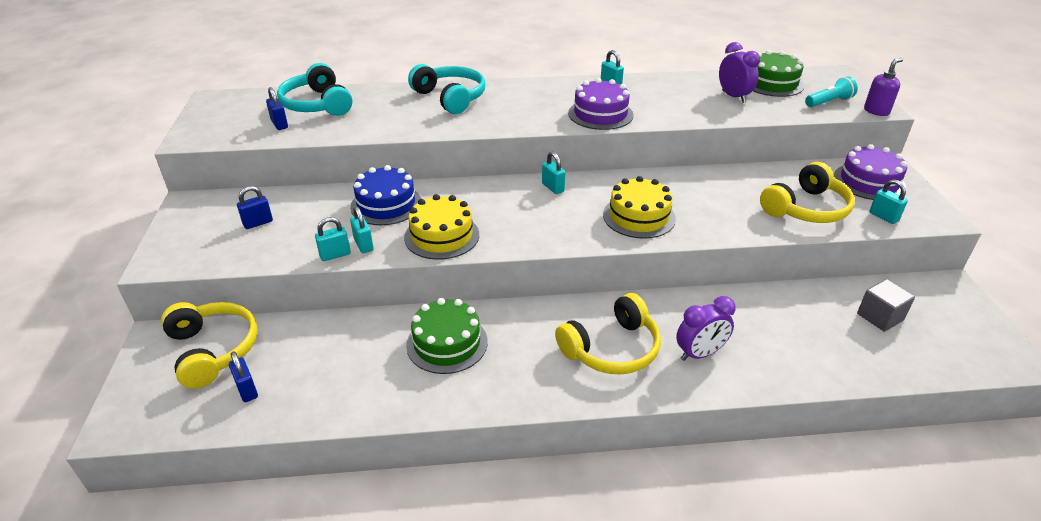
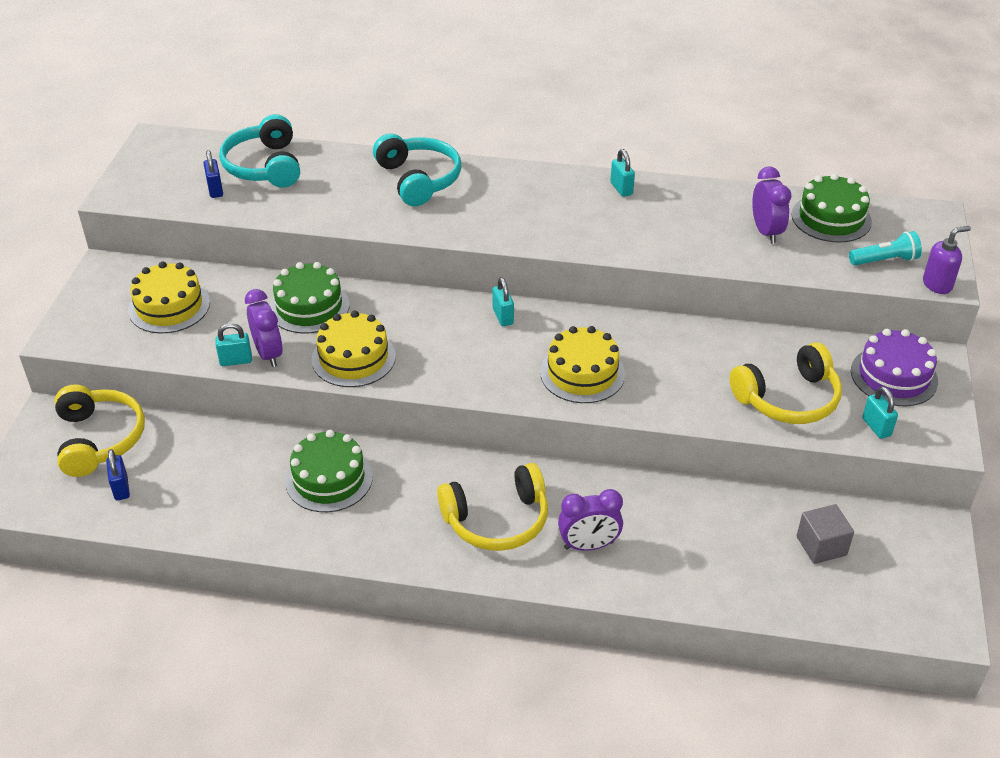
camera: 15 degrees right, 5 degrees up
(258, 223) = (169, 306): blue padlock -> yellow cake
(363, 245) = (268, 354): turquoise padlock -> purple clock
(386, 204) = (309, 306): blue cake -> green cake
(600, 114) = (584, 233): purple cake -> none

